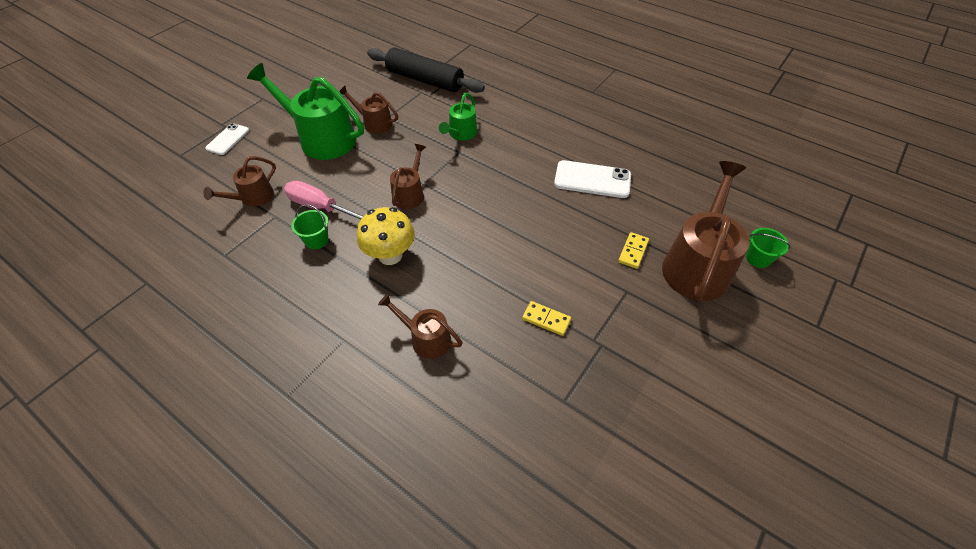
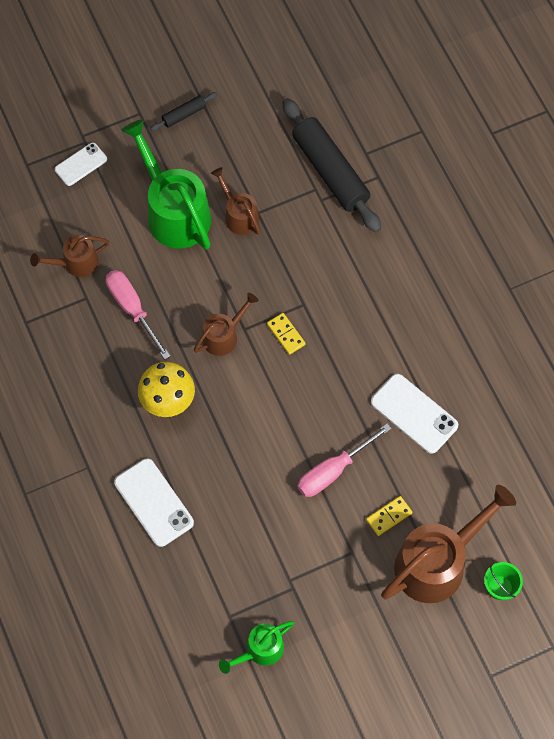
camera: 30 degrees right, 15 degrees up
(298, 88) = (184, 114): none -> black rolling pin
(316, 240) = (111, 348): green bucket -> none
(426, 338) = (154, 502): brown watering can -> white phone
(461, 134) = (320, 279): green watering can -> green watering can (260, 650)
(546, 319) = (262, 540): yellow domino -> yellow domino (286, 334)
(564, 241) = (333, 470): none -> pink screwdriver

